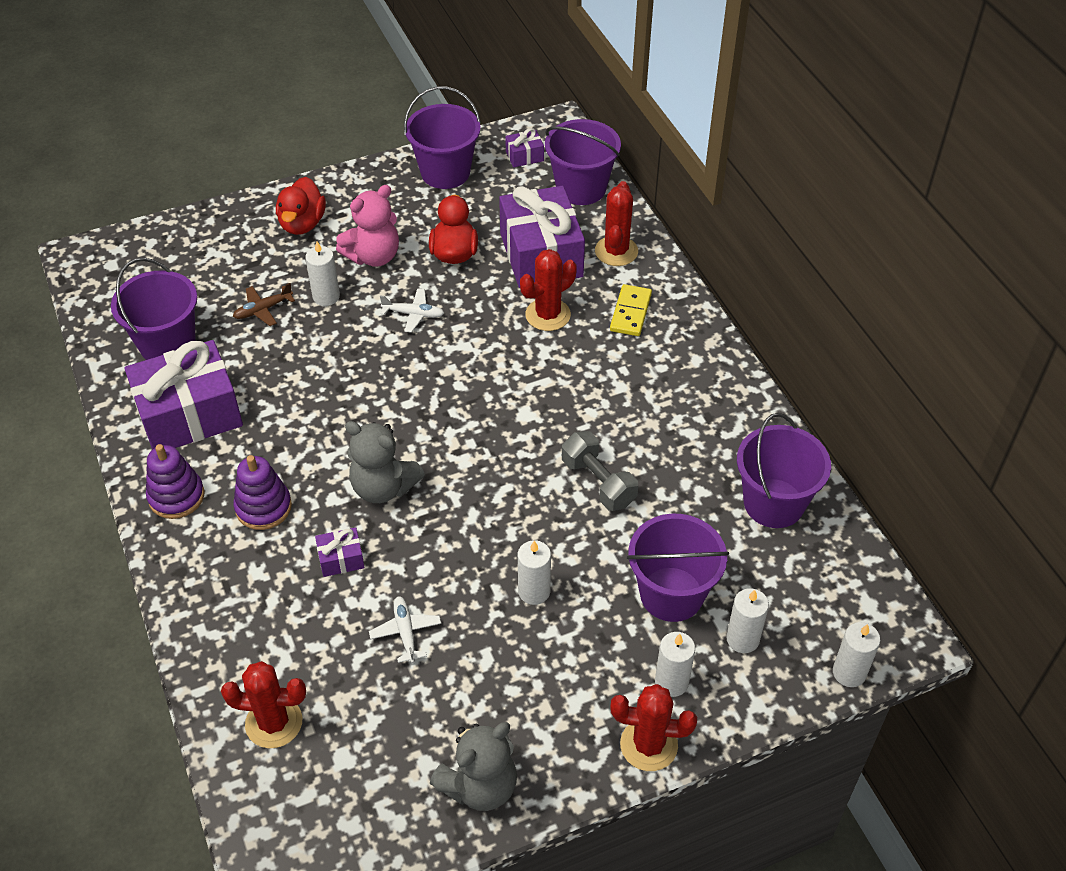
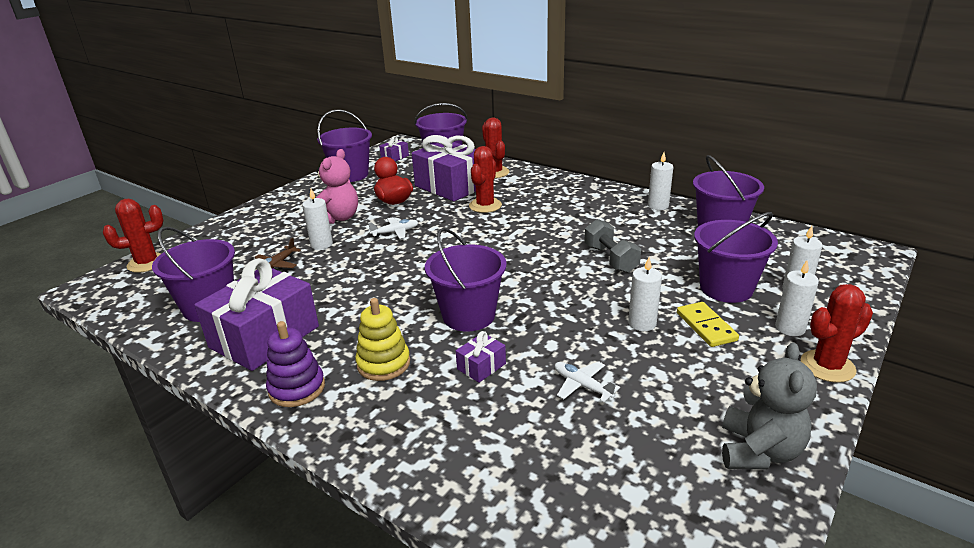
camera: 30 degrees left, 20 degrees down
(263, 507) = (383, 364): purple stacking toy -> yellow stacking toy
(274, 722) = (544, 500): red cactus -> red cactus (147, 263)
(302, 224) = (269, 220): red duck -> none
(383, 487) = (469, 316): grey teddy bear -> purple bucket
(598, 482) = (610, 259): grey dumbbell -> grey dumbbell turned 45 degrees clockwise
(630, 312) = (534, 190): yellow domino -> yellow domino (706, 326)
(849, 672) = (872, 279): white candle -> white candle (658, 206)

